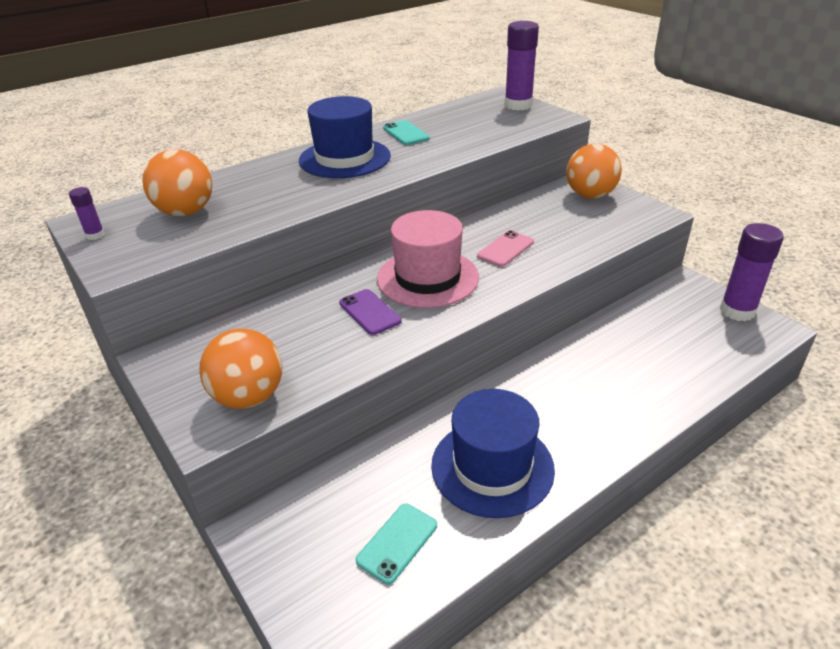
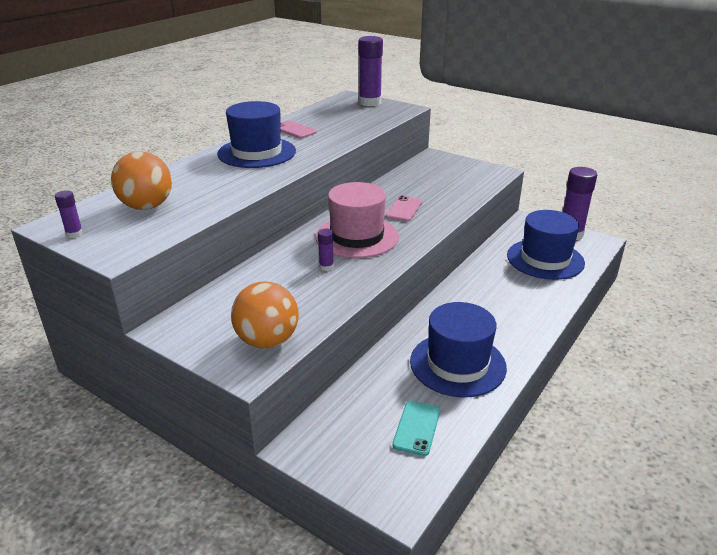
camera: 20 degrees left, 5 degrees down
(369, 312) = (326, 267): purple phone -> purple glue stick
(405, 133) = (294, 130): turquoise phone -> pink phone
(590, 195) = (444, 165): orange ball -> none
(683, 341) = (545, 259): none -> blue hat

